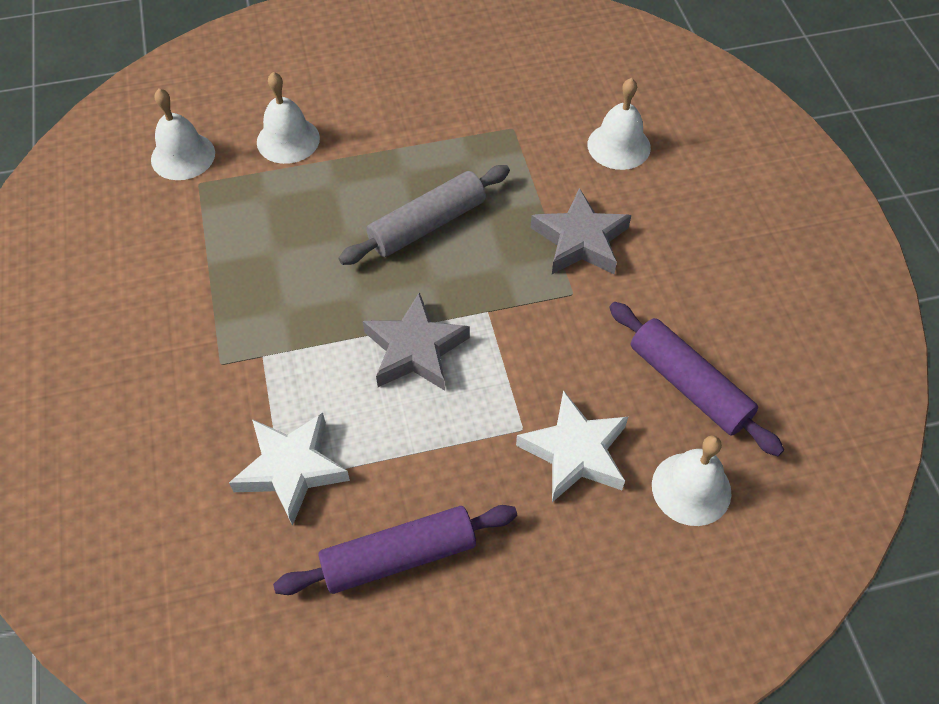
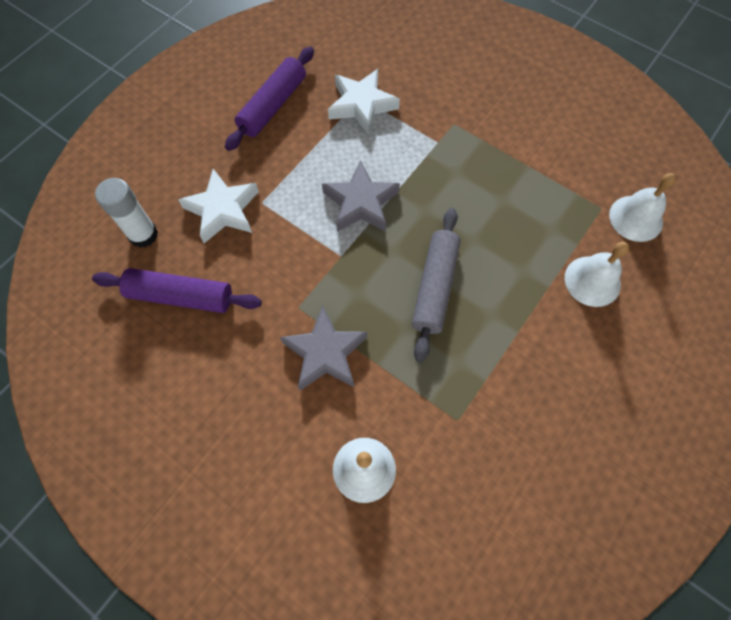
camera: 140 degrees right, 10 degrees up
(691, 488) = (143, 235): white bell -> white glue stick

